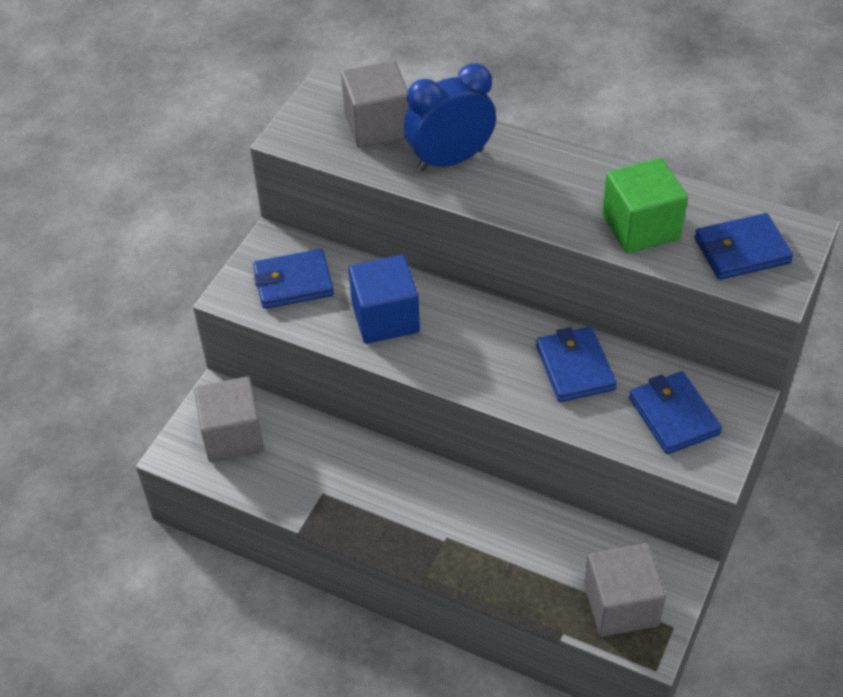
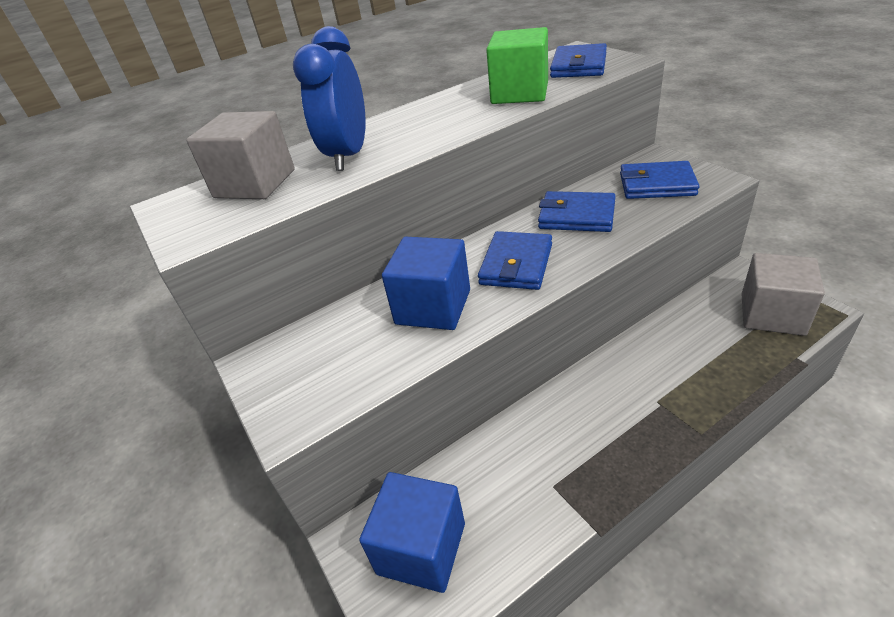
camera: 55 degrees left, 10 degrees down
(233, 436) = (421, 548): grey cube -> blue cube
(293, 283) = (325, 361): blue wallet -> blue wallet (516, 264)

